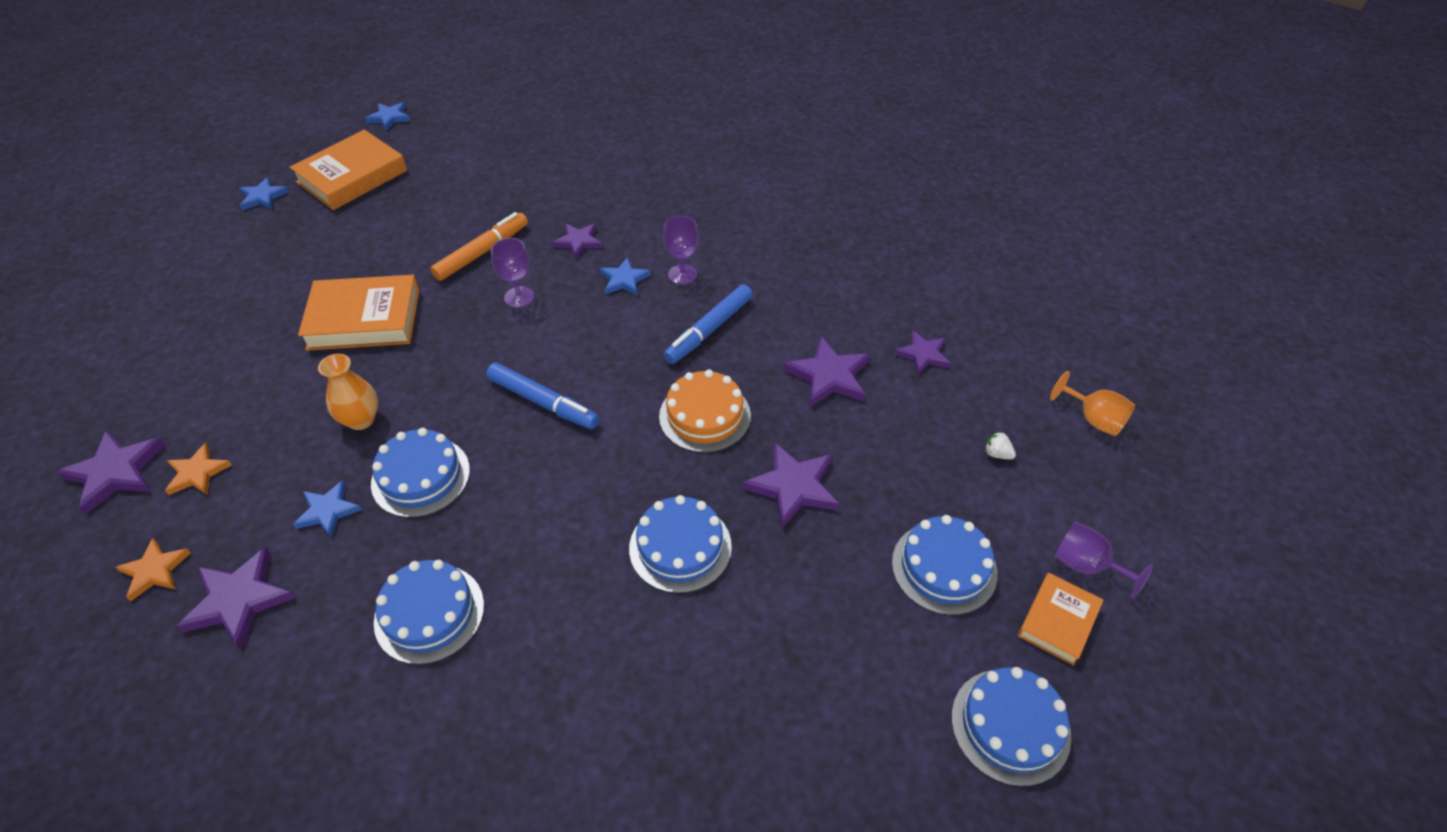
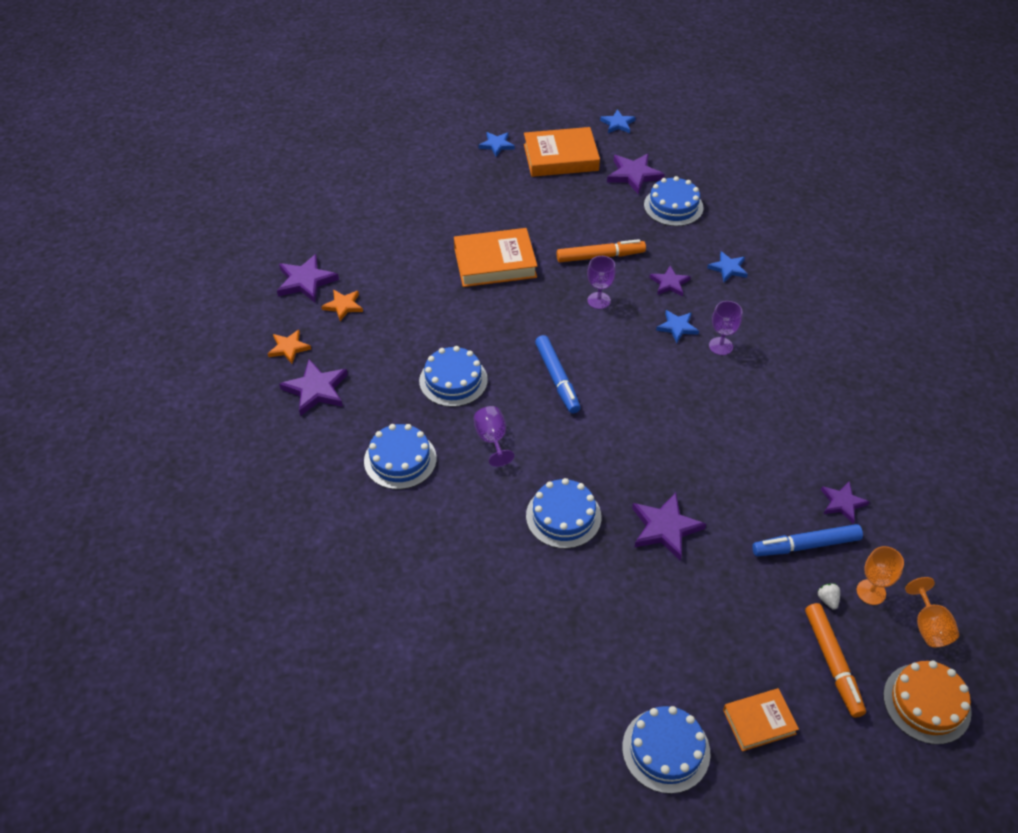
camera: 40 degrees right, 0 degrees up
(328, 511) = (391, 369): blue star -> blue star (728, 268)
(361, 419) = (447, 326): orange vase -> none
(364, 319) = (495, 263): orange book -> orange book turned 45 degrees counterclockwise
(705, 416) = (649, 449): orange cake -> orange cake (926, 703)
(709, 330) = (703, 395): blue marker -> blue marker (805, 545)
(829, 376) = (758, 475): purple star -> purple star (634, 175)
(944, 567) = (715, 640): blue cake -> blue cake (673, 206)
(1022, 420) = (871, 592): none -> orange goblet
(1058, 511) = (832, 663): none -> orange marker
(1086, 565) = (815, 707): purple goblet -> purple goblet (492, 440)

